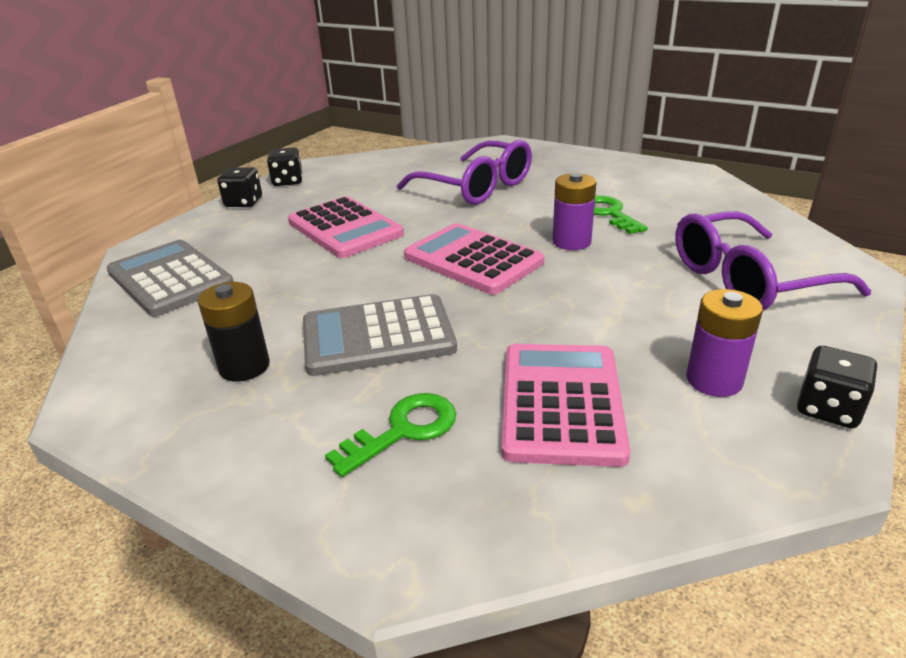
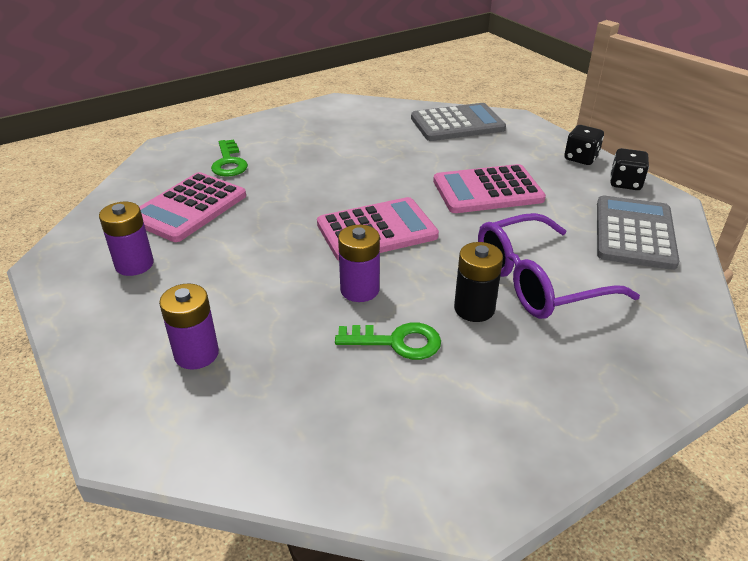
camera: 115 degrees right, 5 degrees up
(244, 366) = (330, 134): black battery -> black battery (474, 309)
(378, 336) = (315, 172): grey calculator -> grey calculator (634, 233)
(561, 403) = (189, 208): pink calculator -> pink calculator turned 90 degrees clockwise
(747, 280) = (196, 354): purple glasses -> purple battery
(828, 409) = (61, 291): black dice -> none

